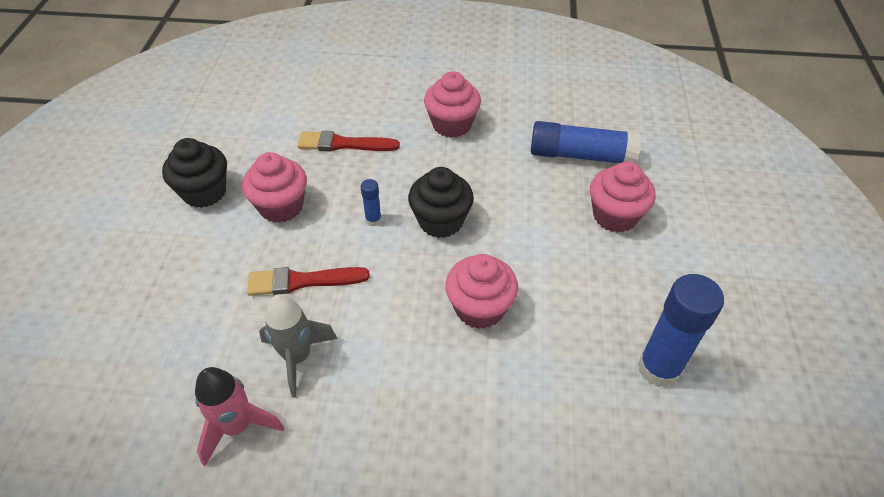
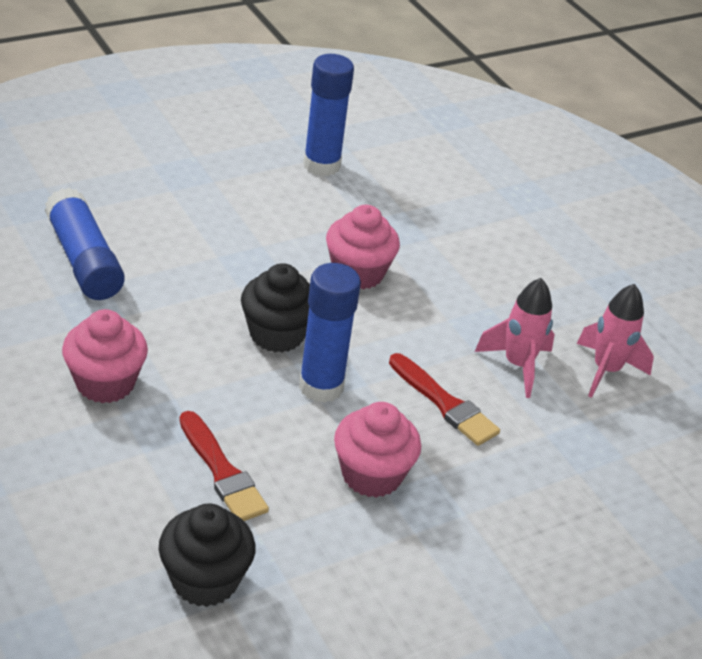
camera: 130 degrees left, 10 degrees down
(204, 192) = (416, 564): black cupcake -> black cupcake (205, 580)
(298, 357) = (517, 365): grey rocket -> pink rocket
(373, 220) = (321, 386): blue glue stick -> blue glue stick, size x2.19
(615, 216) = (164, 218): pink cupcake -> none

